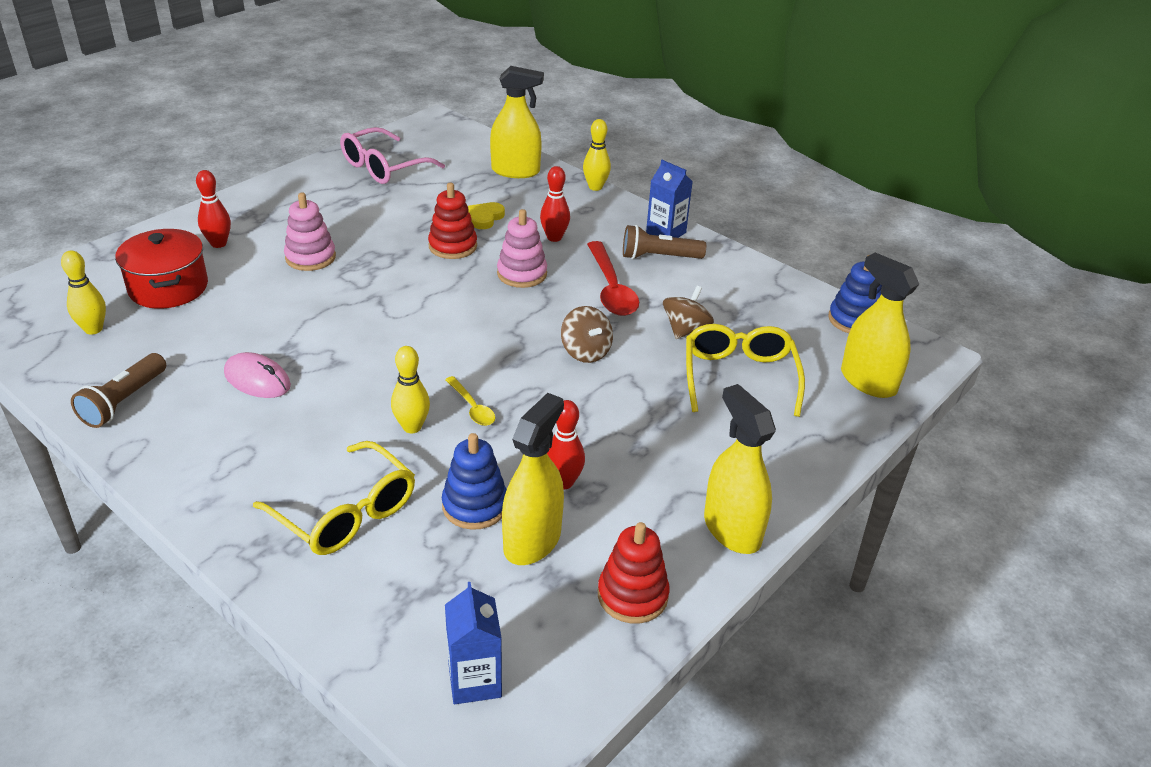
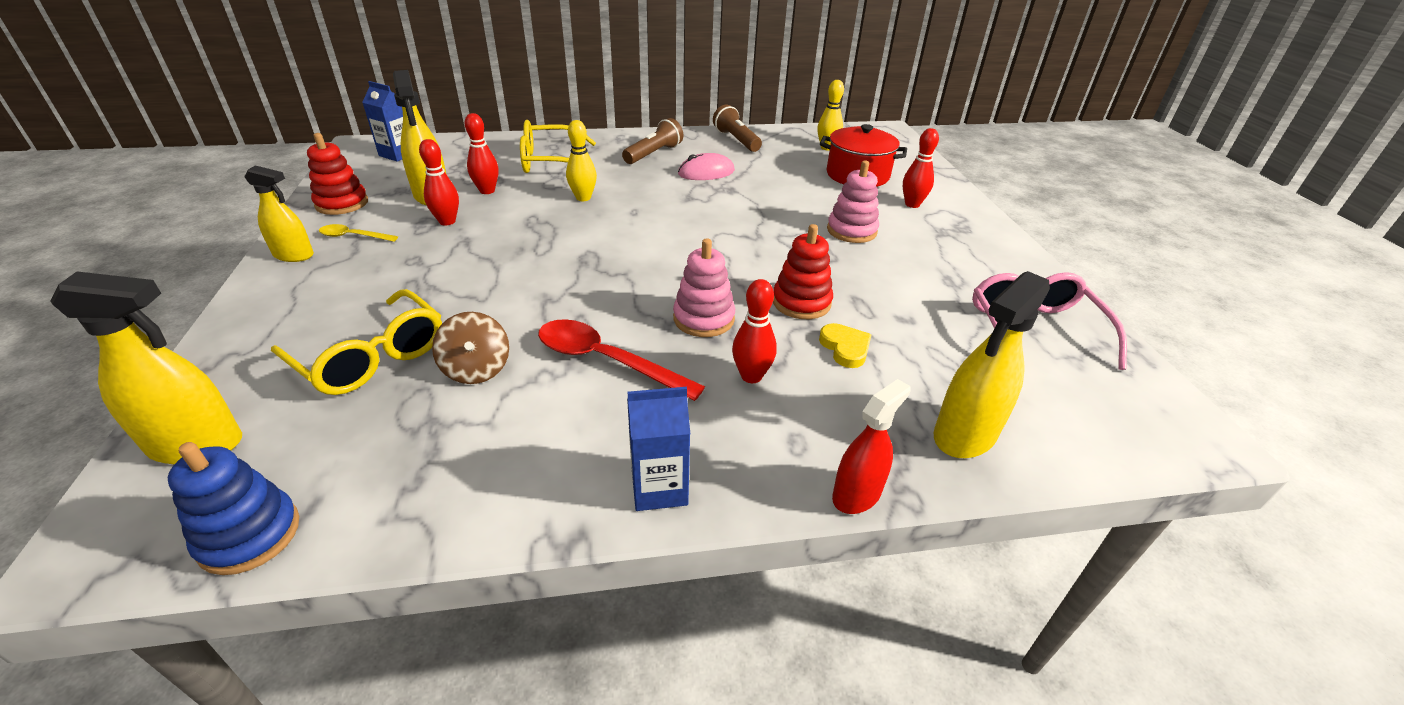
camera: 130 degrees right, 0 degrees up
(472, 407) = (566, 222): yellow spoon -> yellow spoon (353, 236)
(475, 506) = (487, 191): blue stacking toy -> red bowling pin
(585, 352) = (543, 294): brown spinning top -> none
(595, 187) = (856, 494): yellow bowling pin -> red spray bottle
(658, 257) = (615, 438): brown flashlight -> brown flashlight (654, 154)
(732, 529) = (294, 255): yellow spray bottle -> yellow spray bottle, size x0.67

